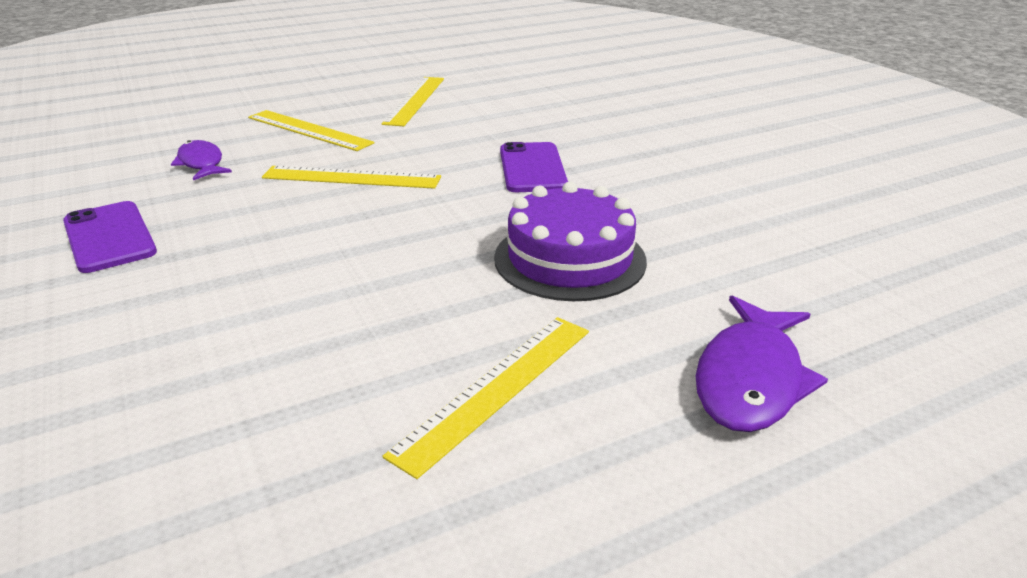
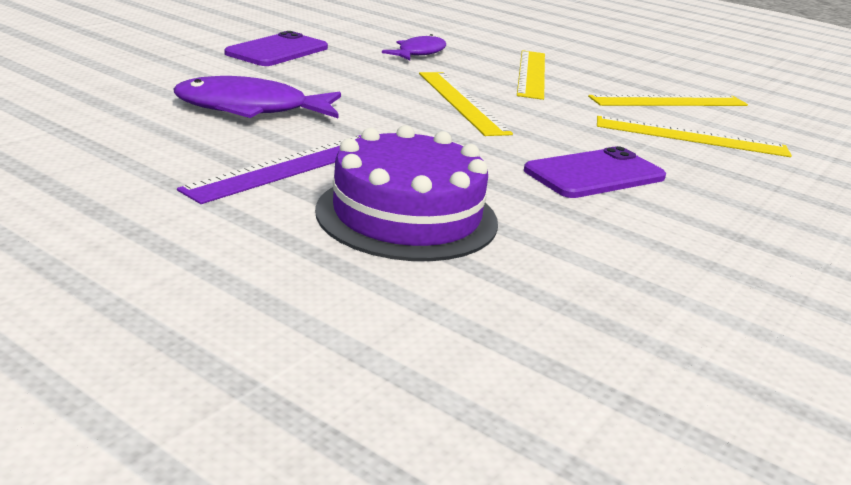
camera: 60 degrees right, 5 degrees down
(446, 293) = (289, 167): none -> purple ruler
(496, 388) = (142, 207): yellow ruler -> yellow ruler (691, 137)
(751, 379) = (226, 347): purple fish -> purple fish (251, 109)

